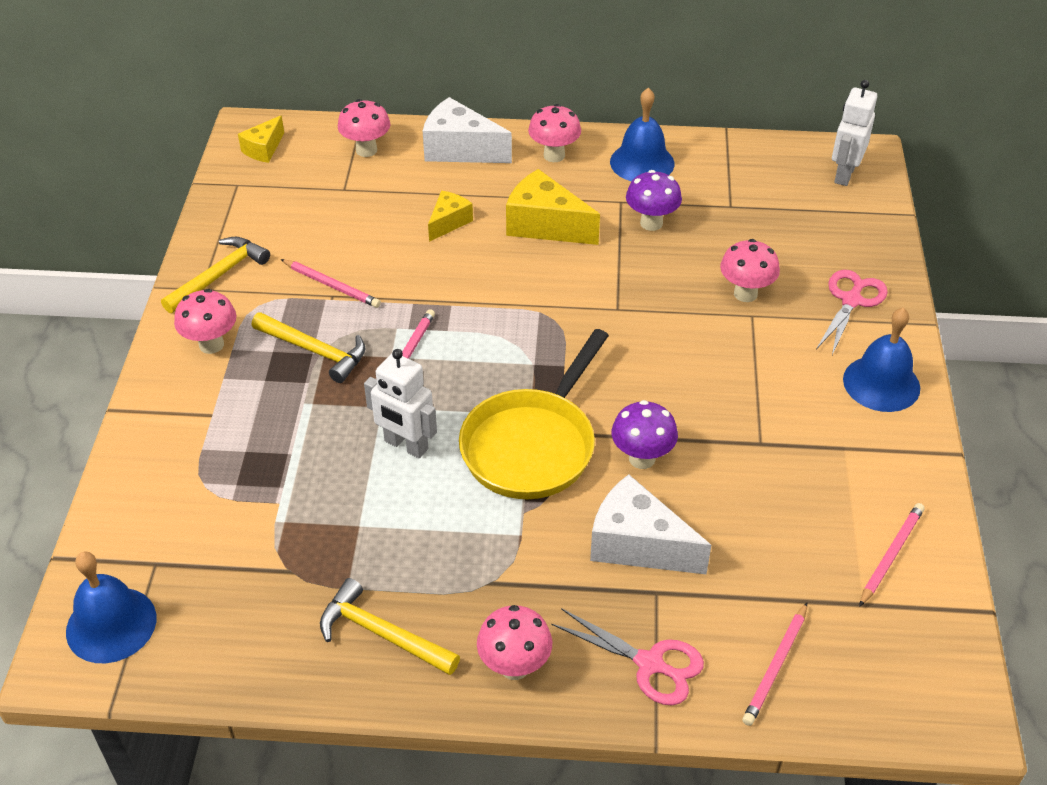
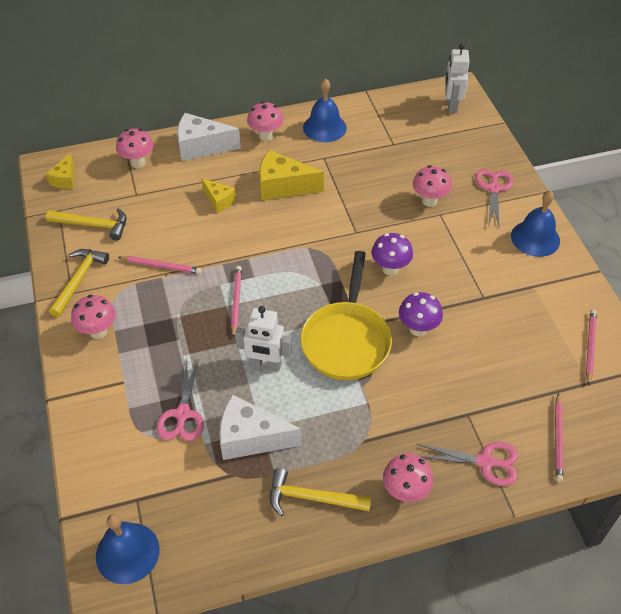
camera: 20 degrees left, 5 degrees up
(266, 476) = (182, 414): none -> pink scissors
(315, 351) = (173, 316): yellow hammer -> yellow hammer (94, 225)
(449, 222) = (219, 200): yellow cheese -> yellow cheese turned 120 degrees clockwise
(637, 544) = (442, 386): white cheese -> white cheese (251, 438)
(651, 223) = (350, 168): purple mushroom -> purple mushroom (390, 269)

